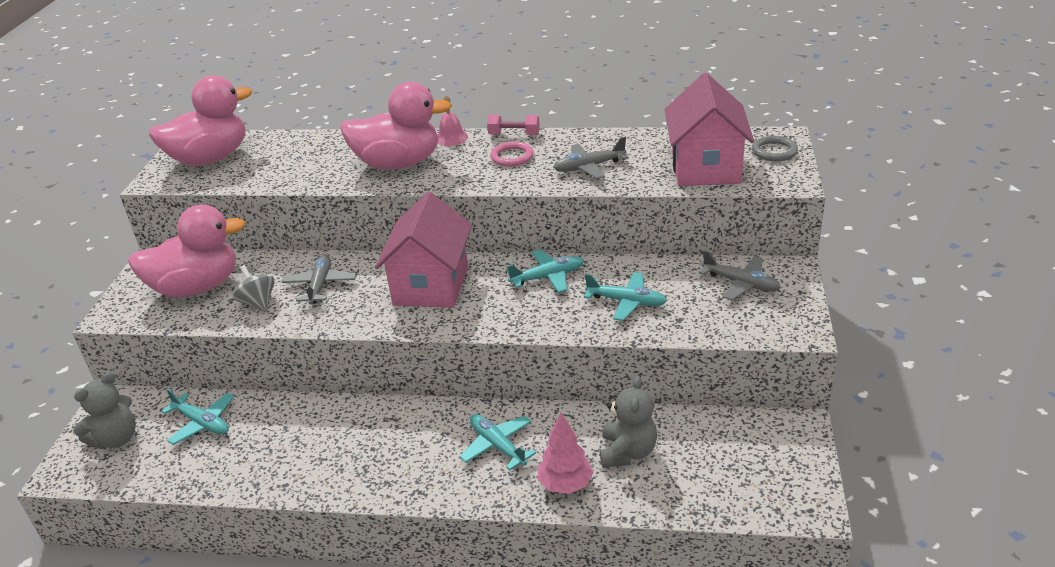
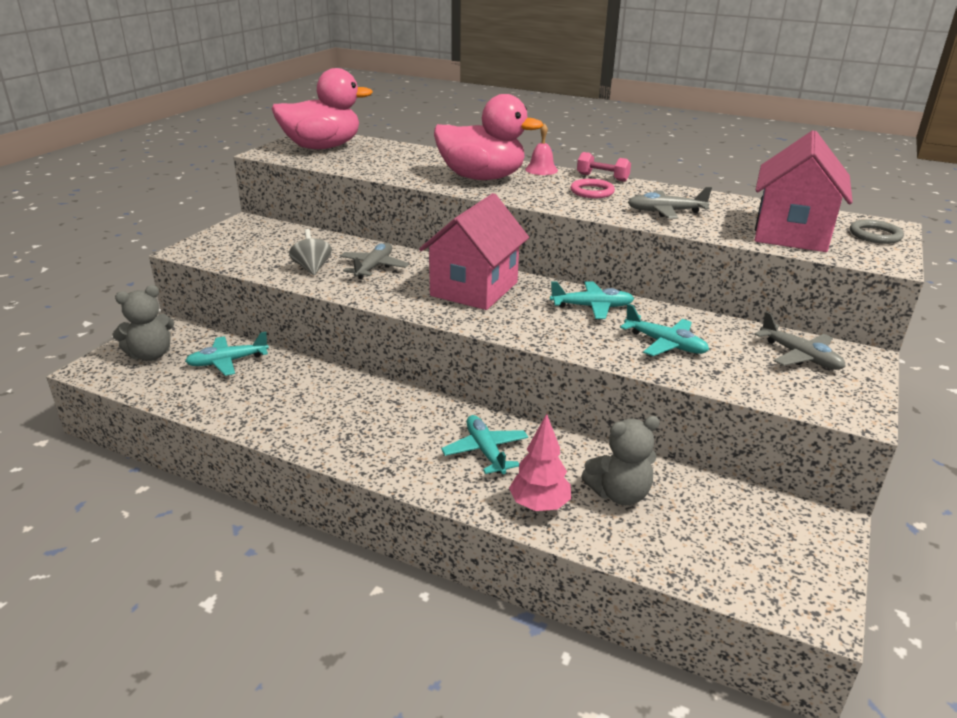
camera: 15 degrees right, 5 degrees down
(197, 287) = (268, 247): pink duck -> none
(202, 423) = (227, 362): turquoise plane -> turquoise plane turned 105 degrees clockwise
(627, 452) = (619, 494): grey teddy bear -> grey teddy bear turned 45 degrees clockwise

